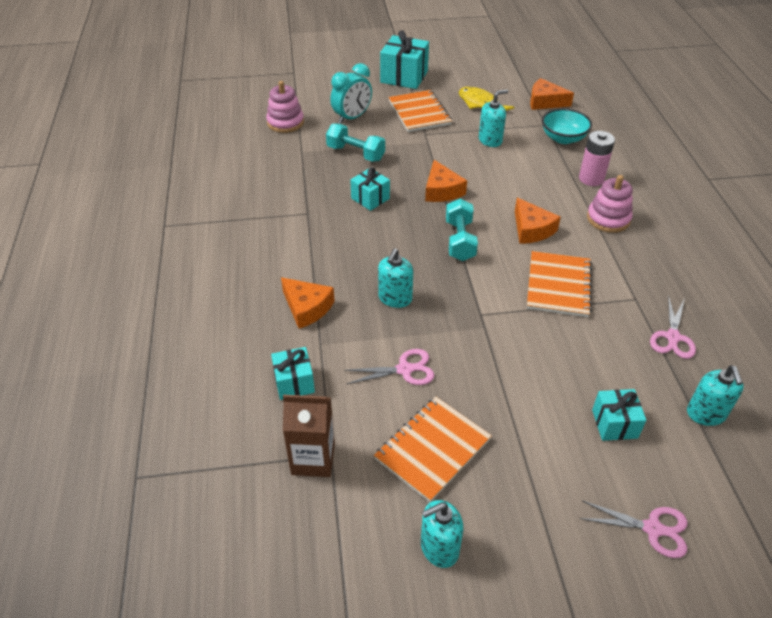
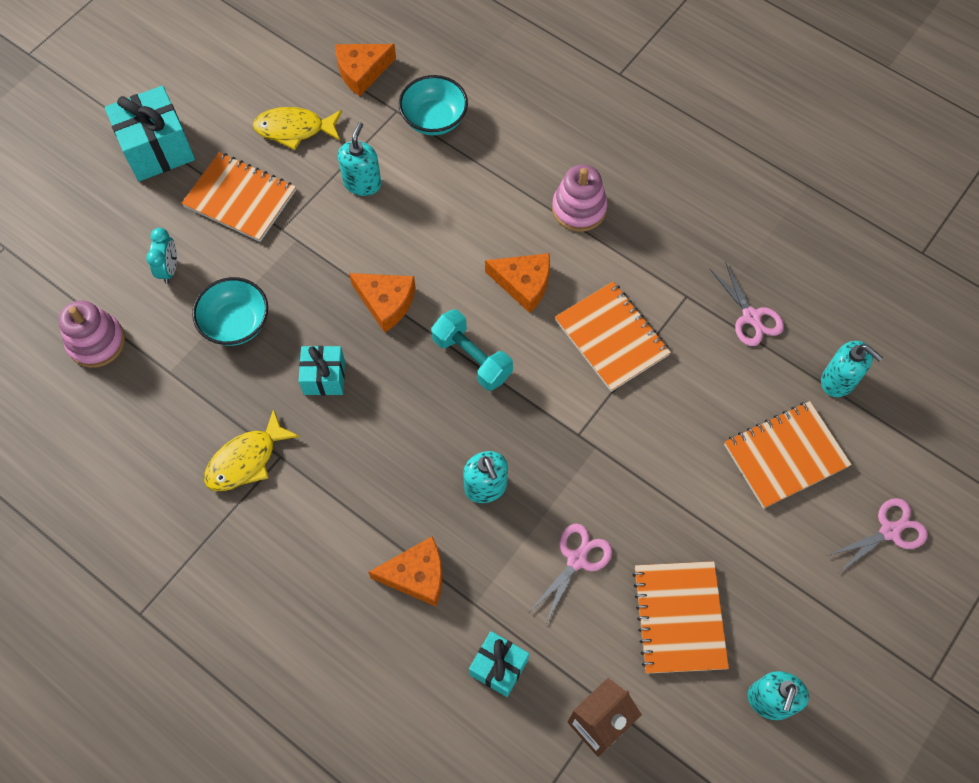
camera: 45 degrees left, 20 degrees up
(290, 204) = (246, 460): none -> yellow fish
(352, 118) = (169, 269): turquoise clock -> turquoise clock, size x0.63
(356, 153) = (236, 323): turquoise dumbbell -> turquoise bowl
(591, 179) = (515, 162): pink battery -> none
(614, 424) = (785, 455): turquoise gift -> orange notebook

